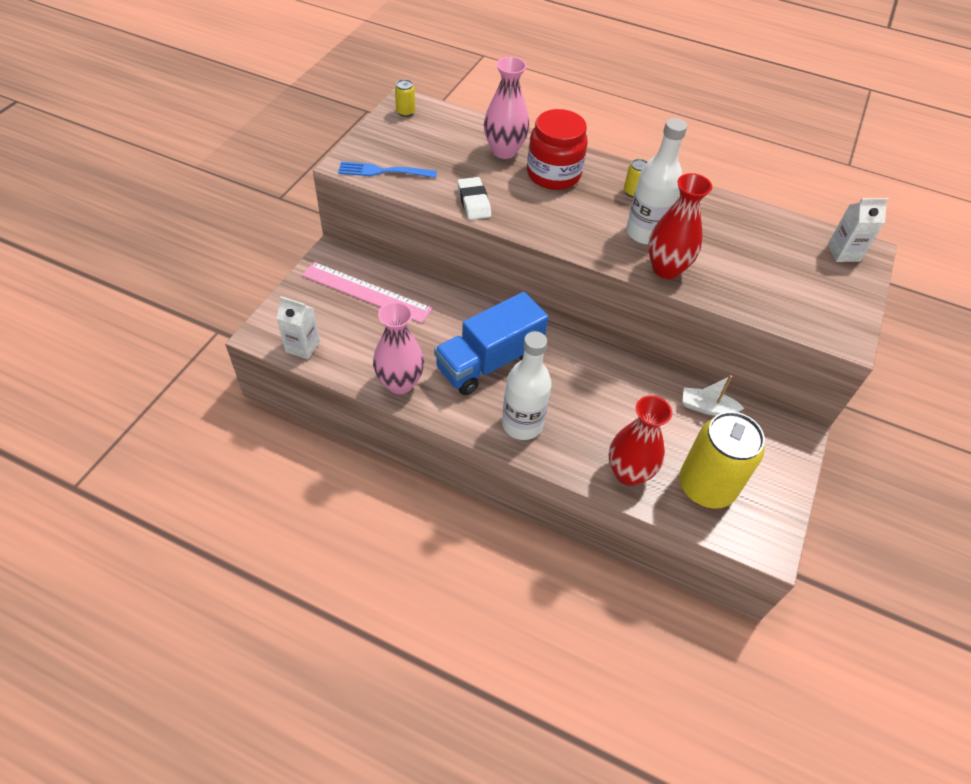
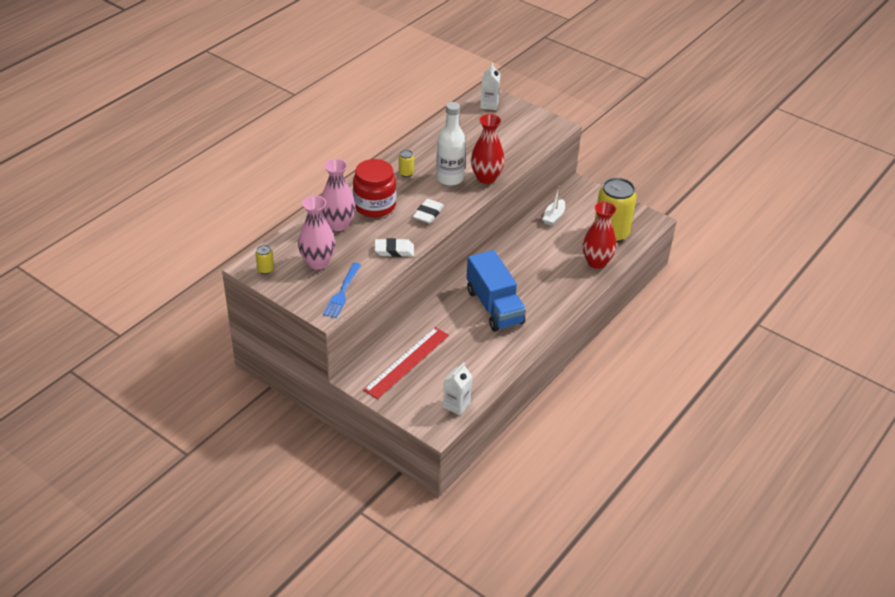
camera: 75 degrees left, 10 degrees down
(366, 292) = (407, 362): pink ruler -> red ruler
(400, 383) = (504, 355): pink vase -> pink vase (318, 262)
(522, 424) = (551, 301): white bottle -> none
(559, 222) = (428, 214): none -> white eraser

